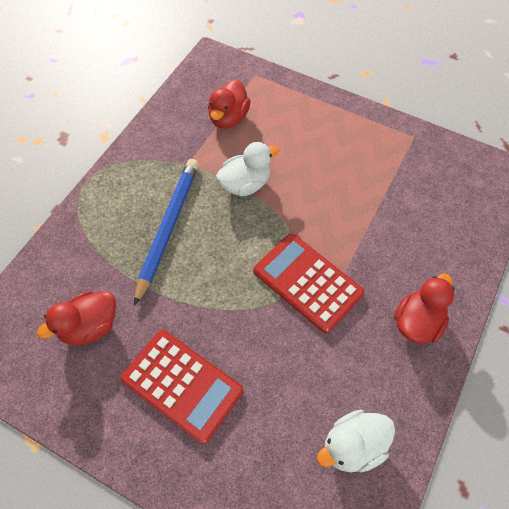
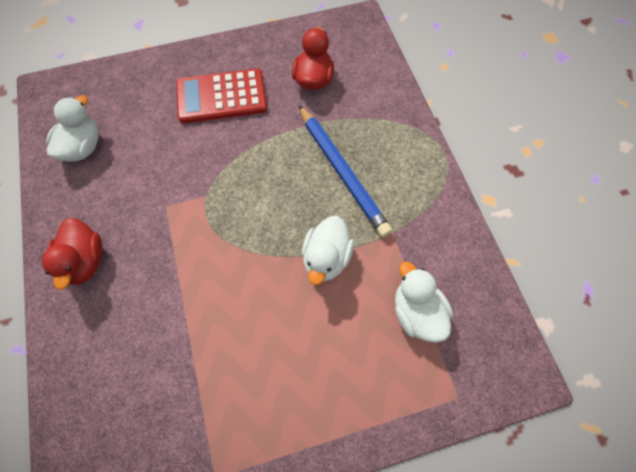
camera: 135 degrees right, 5 degrees up
(228, 118) = (417, 313): red duck -> white duck
(307, 282) = (197, 221): red calculator -> none

